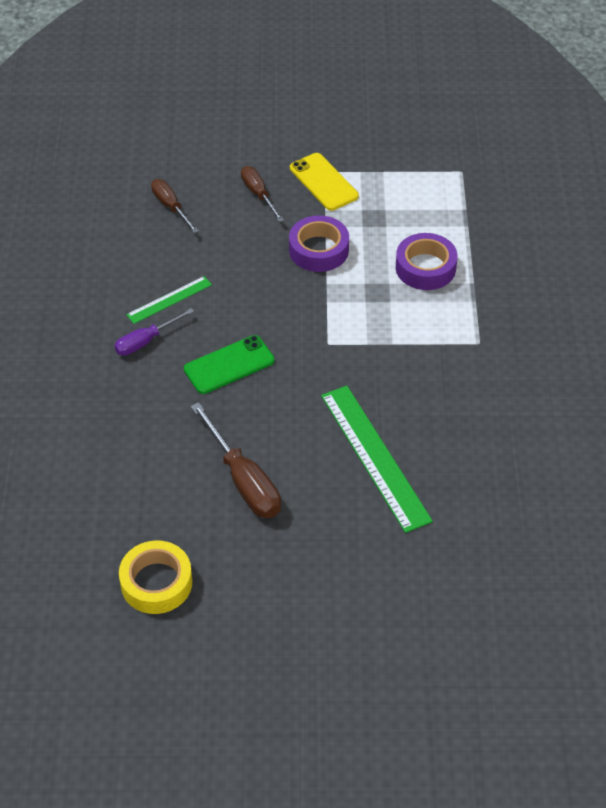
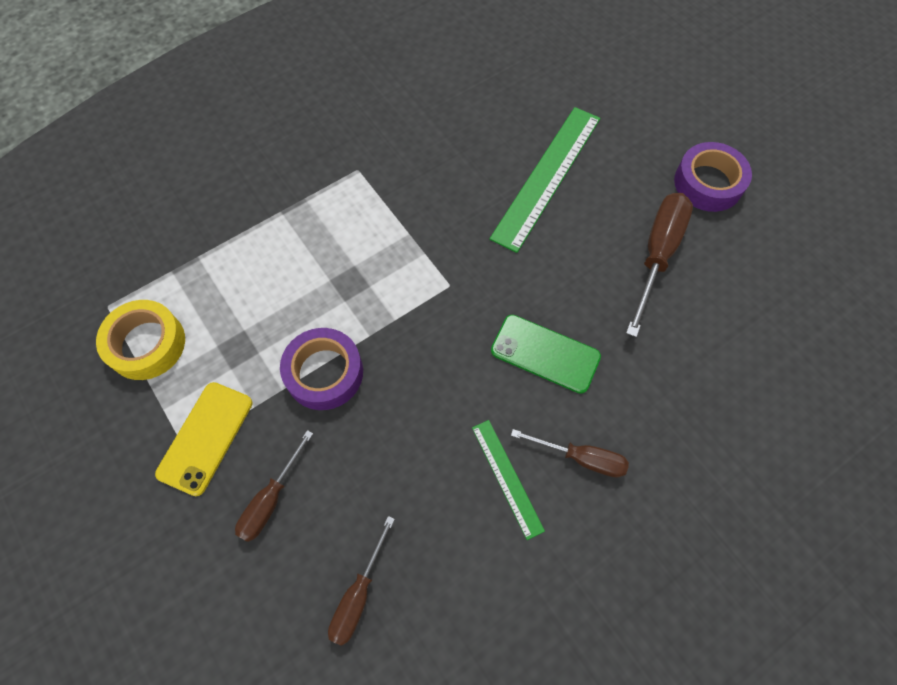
camera: 125 degrees left, 15 degrees up
(146, 341) = (581, 458): purple screwdriver -> brown screwdriver
(156, 583) = (807, 252): yellow tape -> yellow tape (146, 344)
(169, 300) = (507, 477): green ruler -> green ruler turned 45 degrees clockwise
(425, 268) = (286, 260): purple tape -> purple tape (708, 183)

